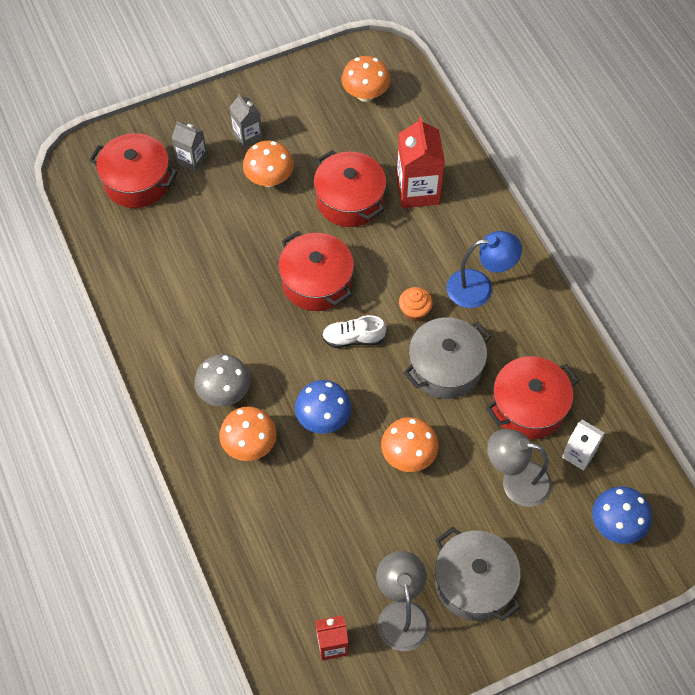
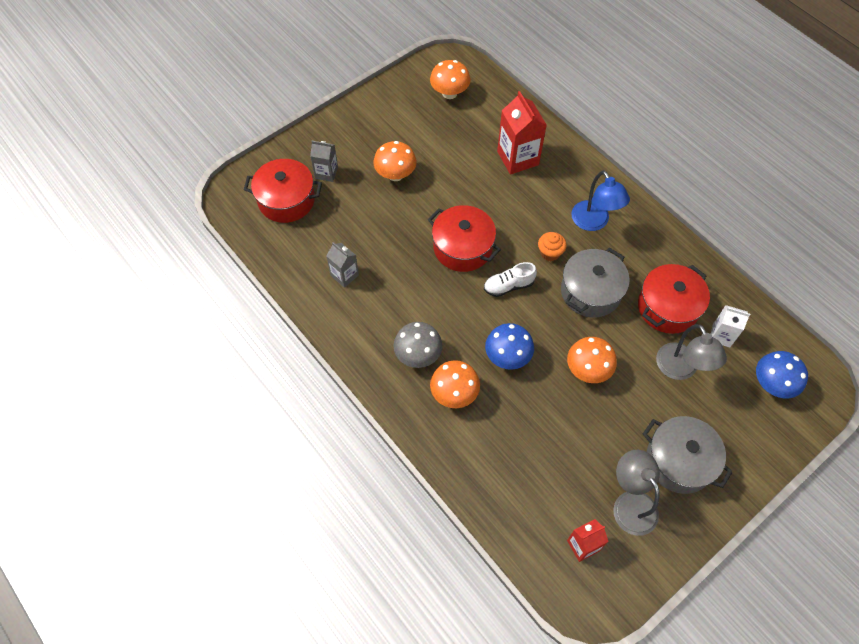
camera: 15 degrees left, 0 degrees up
(247, 136) = (366, 144): grey carton -> grey carton (344, 275)
(349, 200) = (466, 177): red pot -> none
(479, 287) = (594, 222): blue lamp -> blue lamp turned 90 degrees clockwise
(516, 481) = (680, 369): grey lamp -> grey lamp turned 105 degrees counterclockwise

